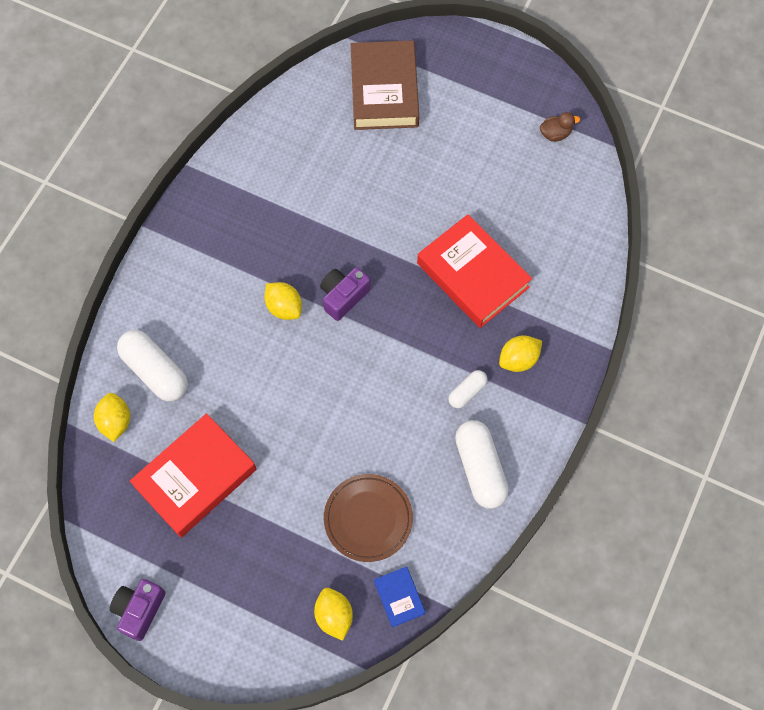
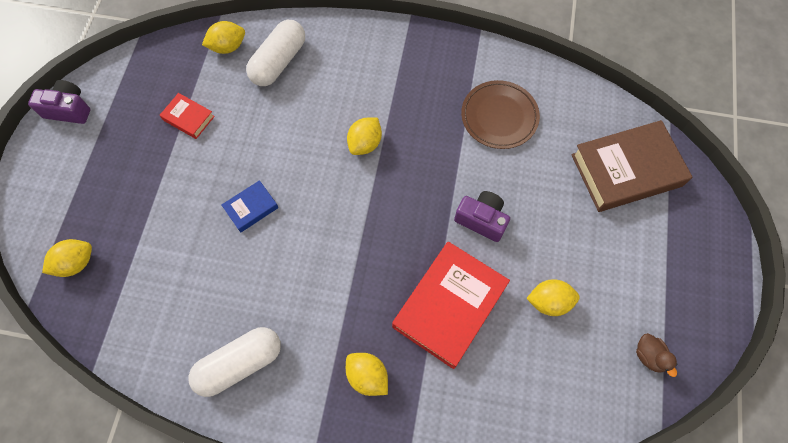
camera: 75 degrees right, 0 degrees up
(195, 478) = (188, 118): red book -> red book, size x0.47
(343, 296) = (390, 190): purple camera -> purple camera (481, 220)
(368, 518) = (172, 269): brown plate -> brown plate (499, 117)
(399, 597) = (98, 317): blue book -> blue book (251, 208)
(467, 392) = (319, 331): white capsule -> none
(489, 194) = (549, 301): none -> yellow lemon

